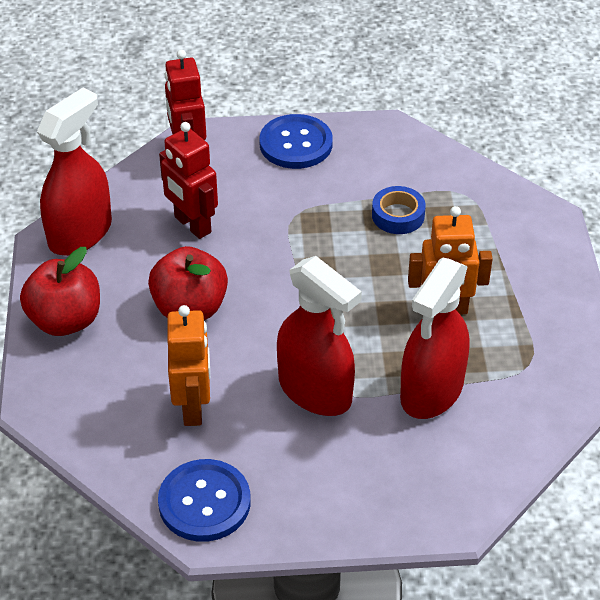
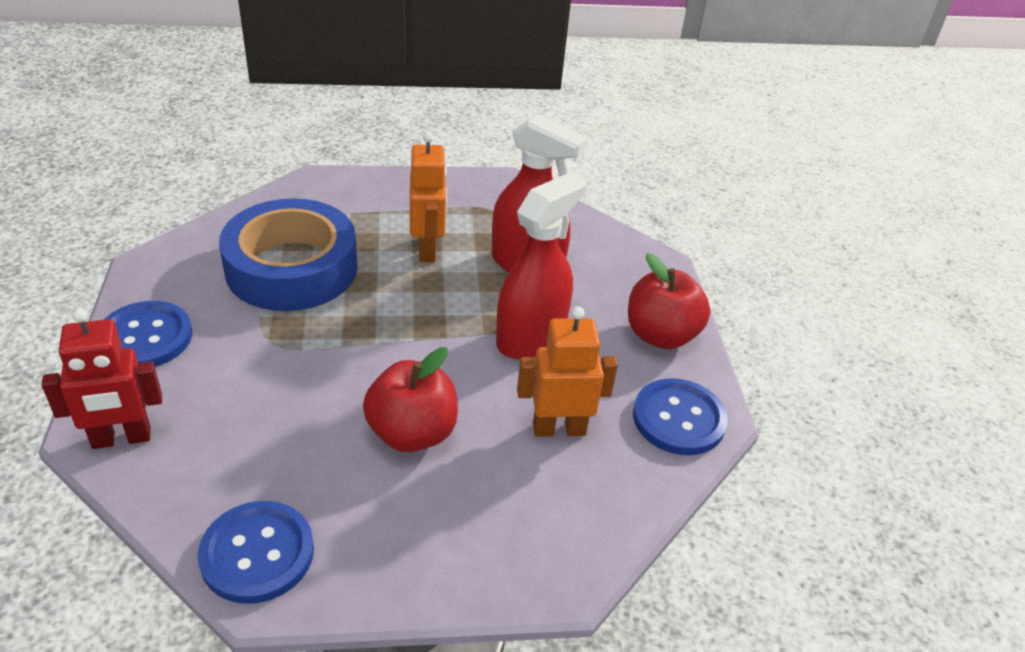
camera: 95 degrees left, 5 degrees down
(65, 320) = (424, 559): red apple -> red apple (661, 335)
(80, 233) = (257, 553): red spray bottle -> blue button
(192, 225) = (268, 433): red robot -> none
(398, 215) = (292, 268): blue tape -> blue tape, size x2.33

